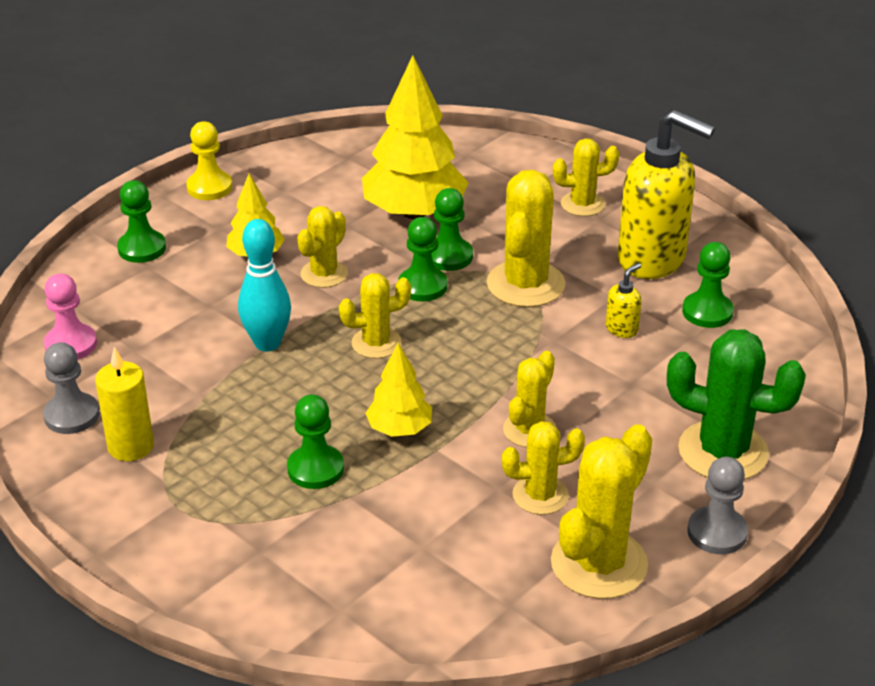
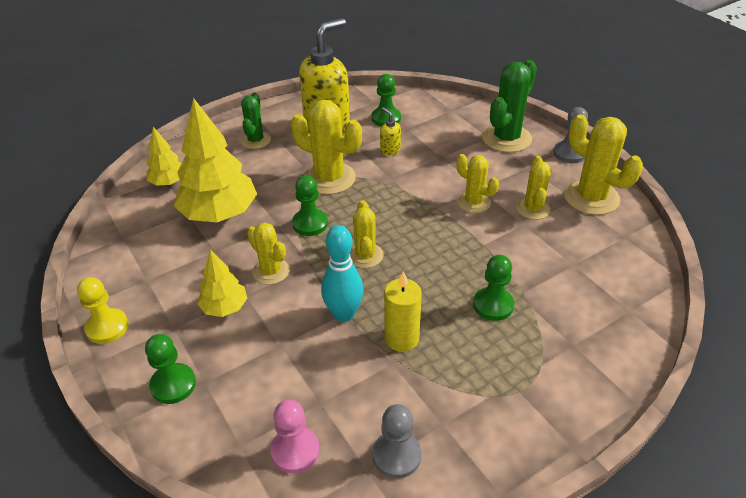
camera: 75 degrees left, 5 degrees up
(130, 446) = (447, 414): yellow candle -> yellow candle (401, 338)
(399, 429) = (460, 258): yellow tree -> yellow tree (169, 182)
(449, 256) = (282, 206): green pawn -> none
(582, 204) = (255, 140): yellow cactus -> green cactus

